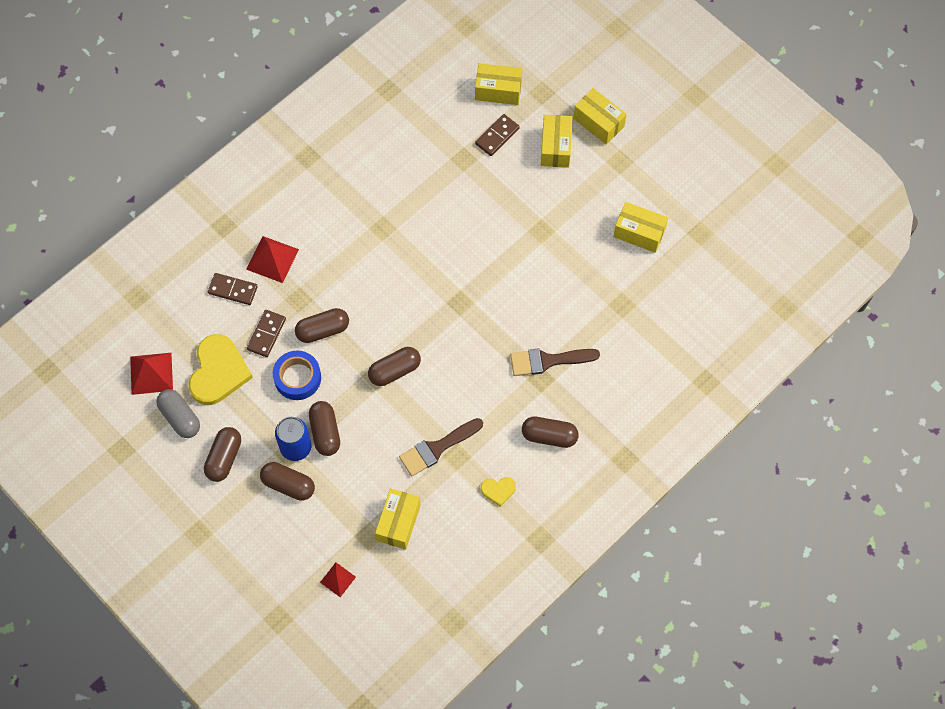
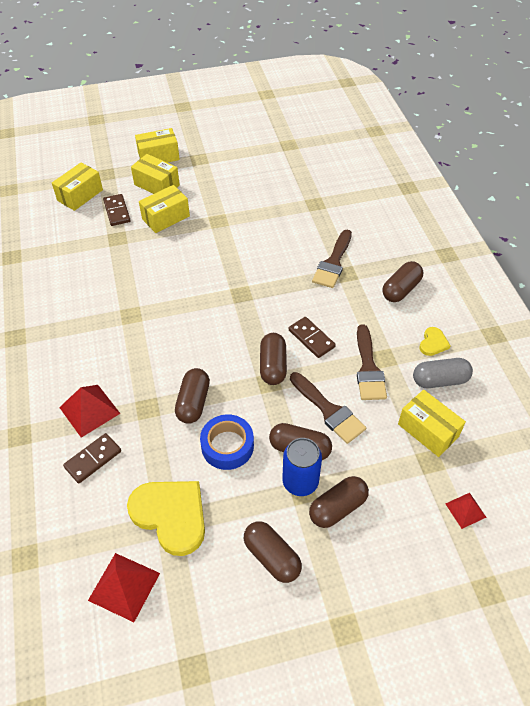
camera: 60 degrees left, 15 degrees down
(180, 417) = (197, 580): grey capsule -> grey capsule (440, 380)
(266, 334) = (162, 451): brown domino -> brown domino (311, 338)
(374, 437) = (329, 410): none -> brown brush
(639, 233) = (264, 172): yellow box -> yellow box (166, 217)

